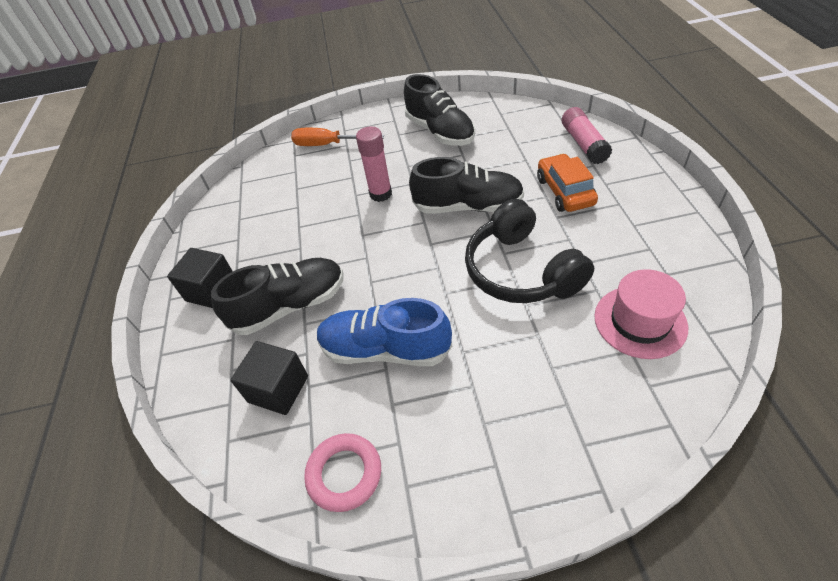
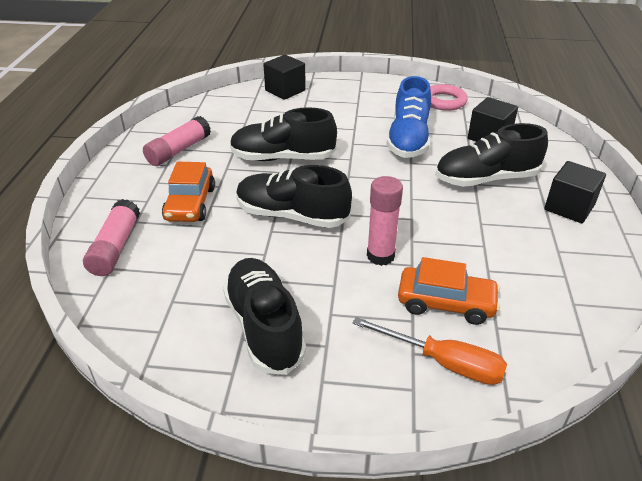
camera: 170 degrees left, 10 degrees down
(328, 175) = (446, 303): none -> orange car
(385, 349) = (408, 140): blue shoe -> blue shoe turned 75 degrees clockwise
(521, 270) = (283, 158): black headphones -> black shoe
(618, 422) = (285, 90): none -> black cube
(640, 321) = (230, 118): pink hat -> none
(643, 246) = (179, 150): none -> pink glue stick

